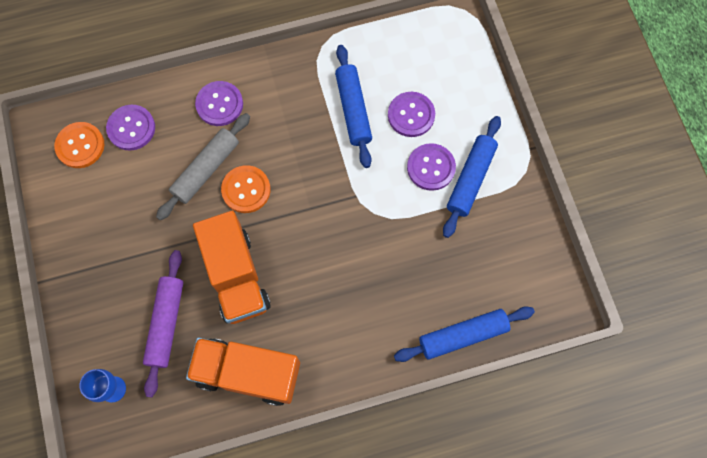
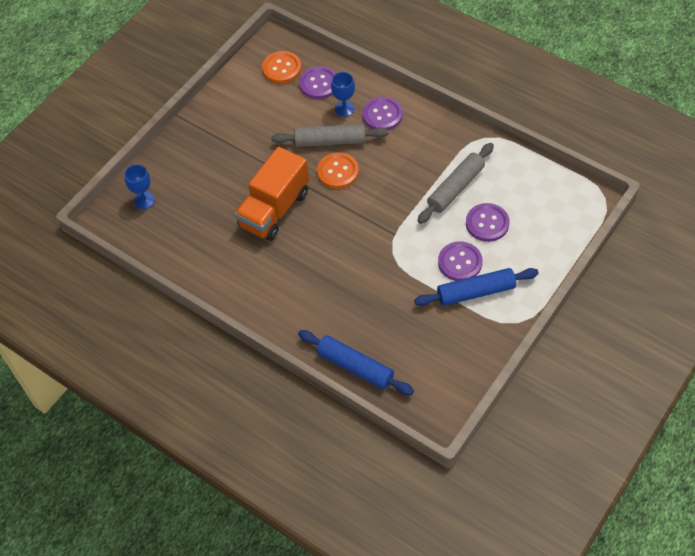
camera: 55 degrees right, 15 degrees down
(166, 323) = (209, 196): purple rolling pin -> none
(181, 129) = (344, 109): none -> blue goblet
(248, 373) = (216, 262): orange truck -> none
(353, 110) = (455, 188): blue rolling pin -> grey rolling pin

